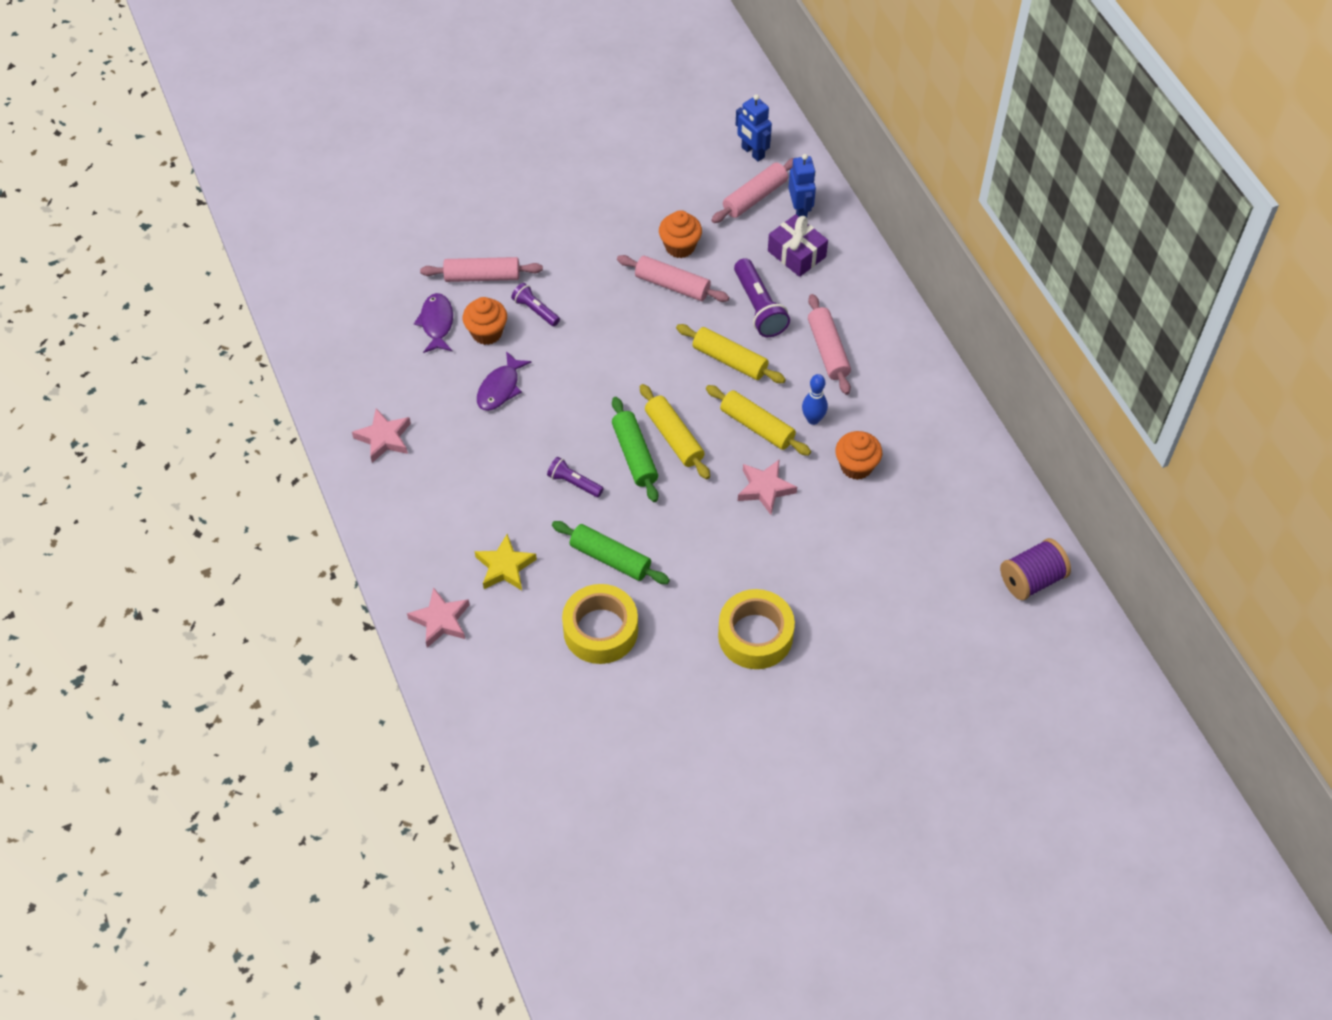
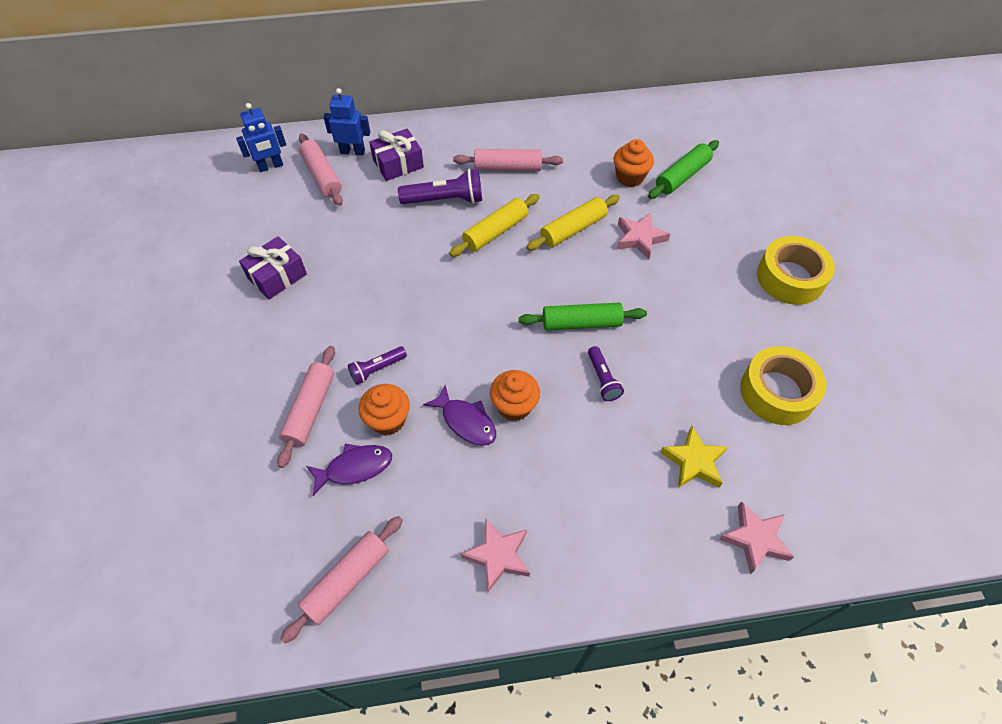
camera: 75 degrees left, 0 degrees up
(437, 323) = (355, 468): purple fish -> purple fish turned 150 degrees clockwise
(574, 483) = (602, 379): purple flashlight -> purple flashlight turned 60 degrees counterclockwise
(610, 558) = (696, 367): green rolling pin -> green rolling pin (682, 176)
(615, 206) = (277, 276): none -> purple gift
(672, 285) = (394, 253): pink rolling pin -> pink rolling pin (347, 580)
(674, 437) = (569, 289): yellow rolling pin -> none
(680, 246) = (352, 238): orange cupcake -> orange cupcake (514, 406)
(813, 419) = (576, 192): blue bowling pin -> none
(1031, 579) = (751, 109): purple spool -> none

